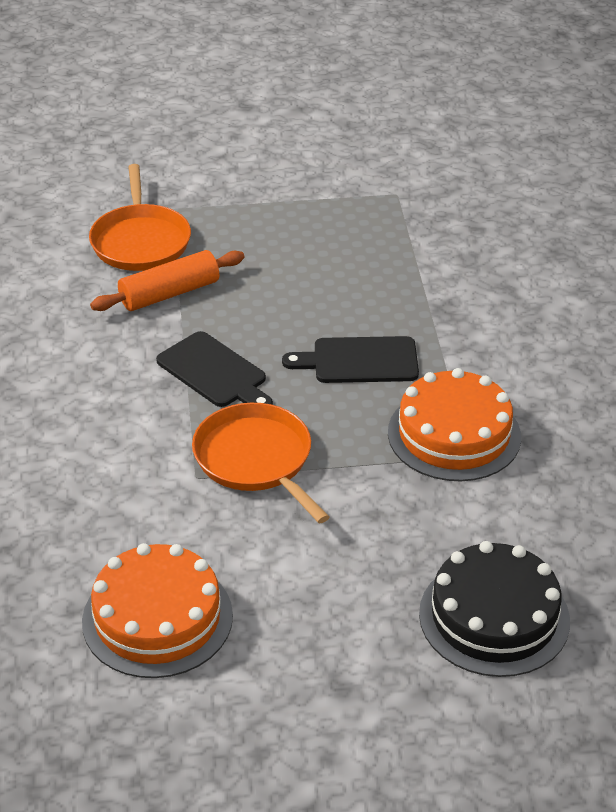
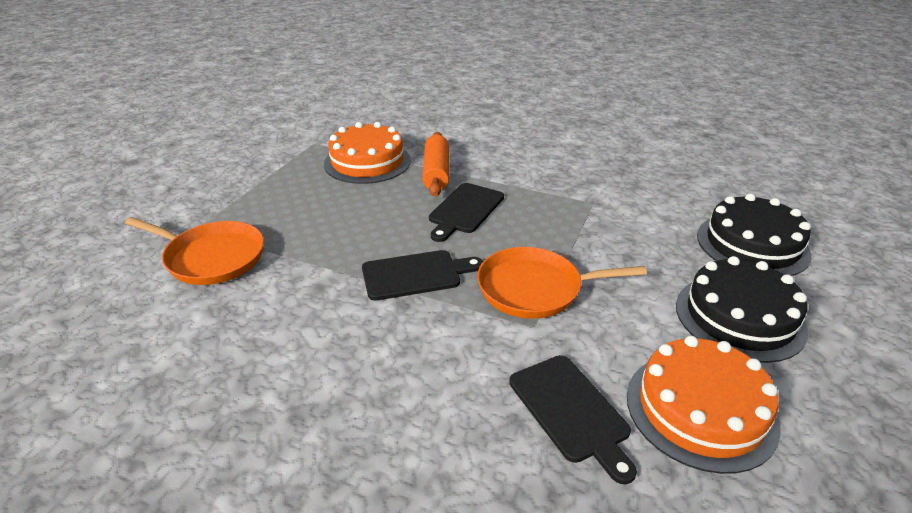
camera: 60 degrees left, 5 degrees down
(99, 534) = (571, 411): none -> black cutting board
(169, 293) = (296, 265): orange rolling pin -> orange rolling pin (436, 172)
(326, 625) = (739, 317): none -> black cake
(454, 434) = (568, 201): orange cake -> orange cake (367, 162)

